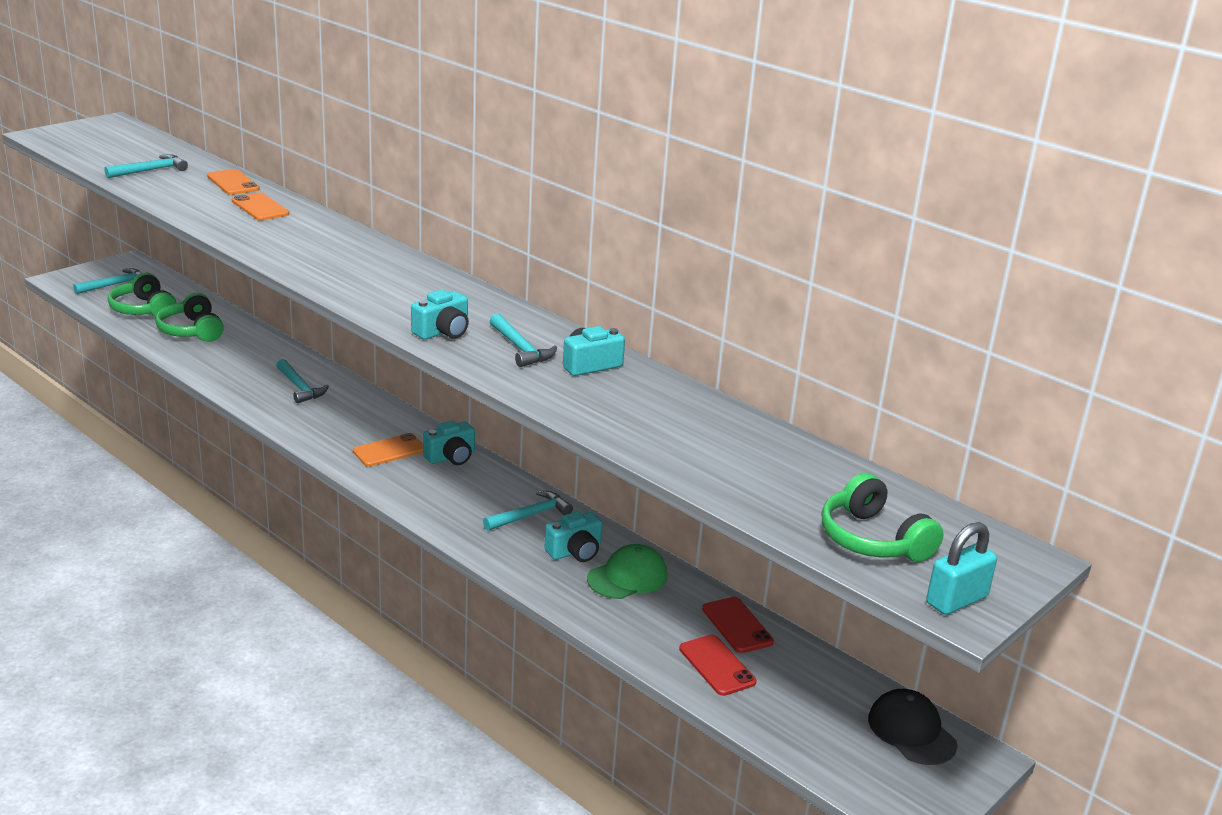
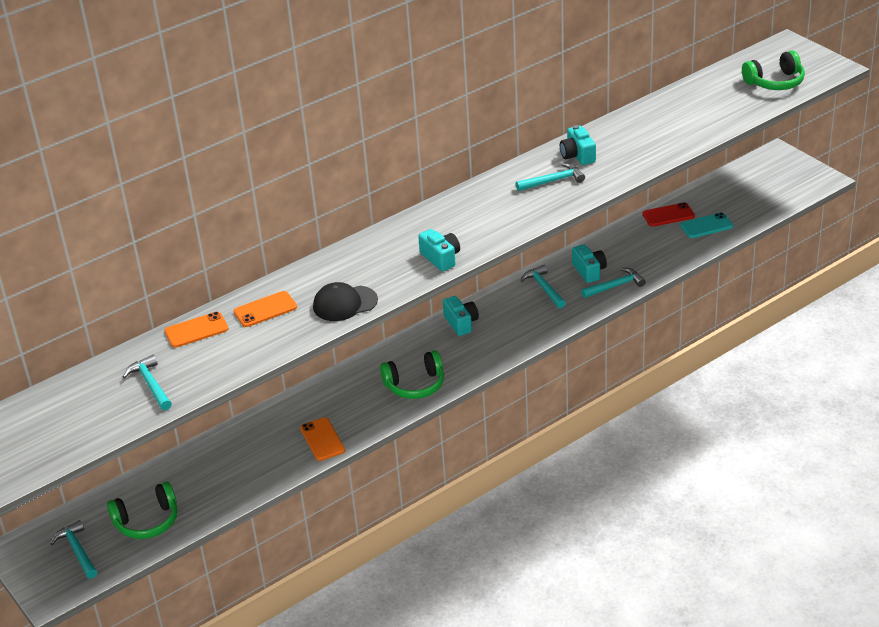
camera: 75 degrees left, 10 degrees up
(191, 331) = (206, 482): green headphones -> green headphones (415, 385)
(300, 387) = (335, 406): turquoise hammer -> turquoise hammer (615, 286)
(389, 451) = (448, 353): orange phone -> orange phone (322, 439)
(443, 332) = (526, 212): turquoise camera -> turquoise camera (441, 258)
(627, 577) = (618, 252): green cap -> none
(717, 665) = (706, 226): red phone -> turquoise phone
(911, 731) = (758, 170): black cap -> black cap (345, 303)
(956, 600) = (825, 67): turquoise padlock -> none

